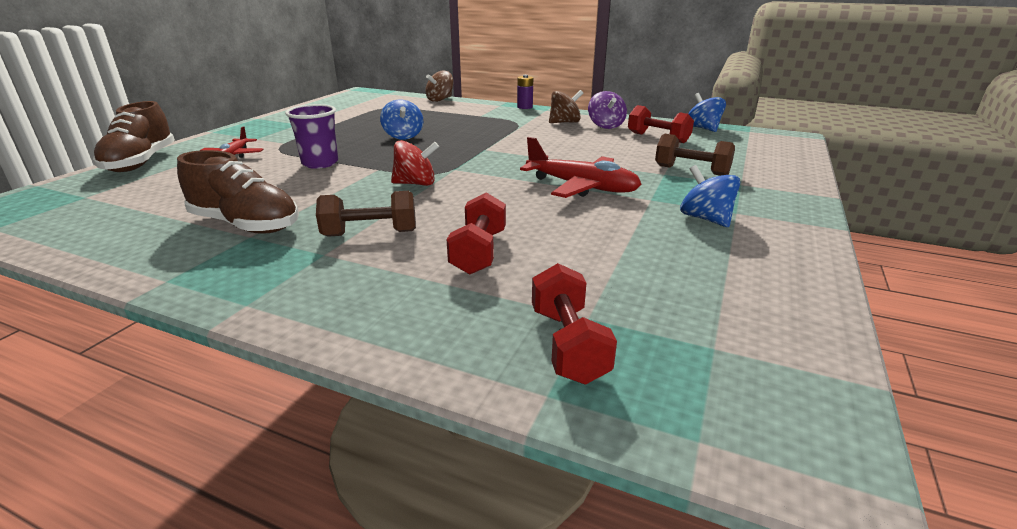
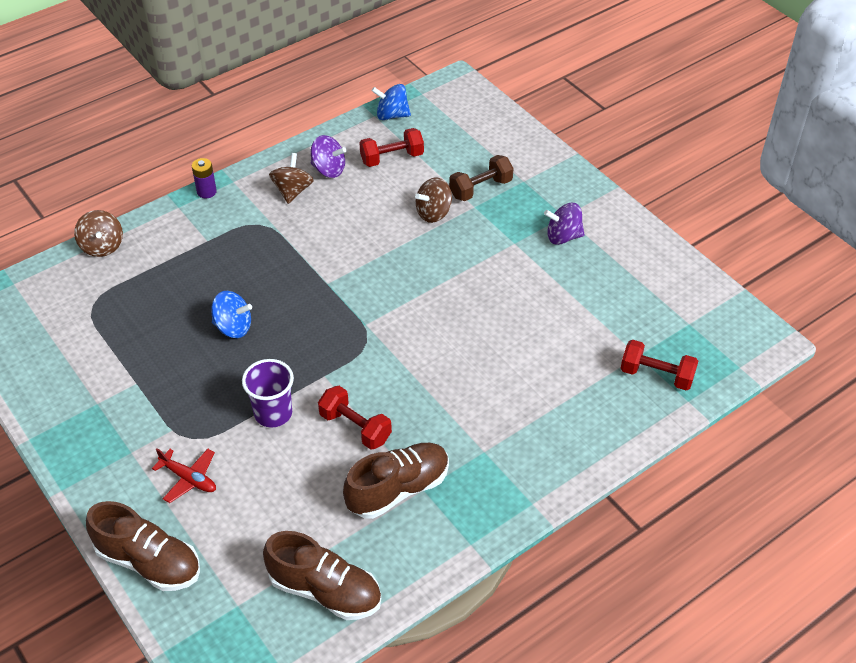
camera: 60 degrees left, 20 degrees up
(97, 224) = (325, 590): none -> brown shoe
(370, 233) = (467, 418): brown dumbbell -> none
(416, 184) = (383, 361): red spinning top -> none
(479, 252) = (535, 370): red dumbbell -> red dumbbell (355, 427)
(582, 187) = (466, 266): red plane -> none
(625, 162) = (433, 213): none -> brown spinning top
(705, 219) = (563, 237): blue spinning top -> purple spinning top

